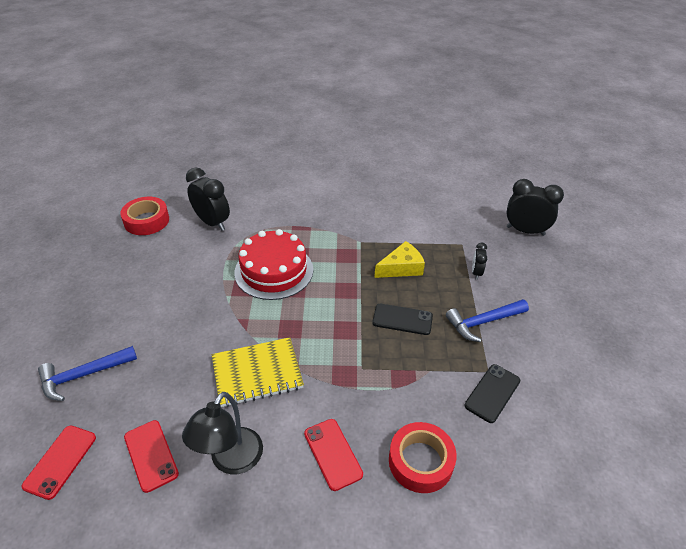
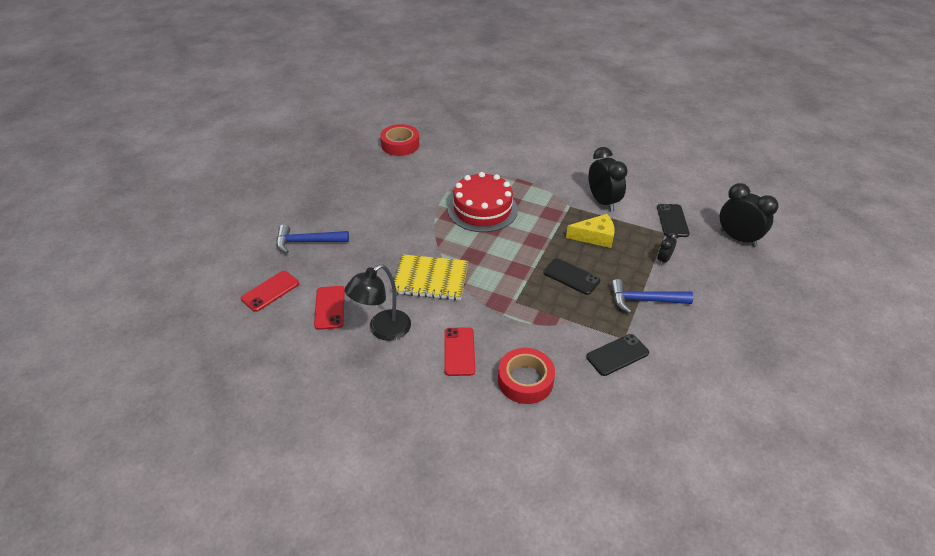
camera: 25 degrees right, 0 degrees up
(212, 223) = (451, 159): black clock -> black clock (603, 202)
(461, 229) = (672, 220): none -> black phone

